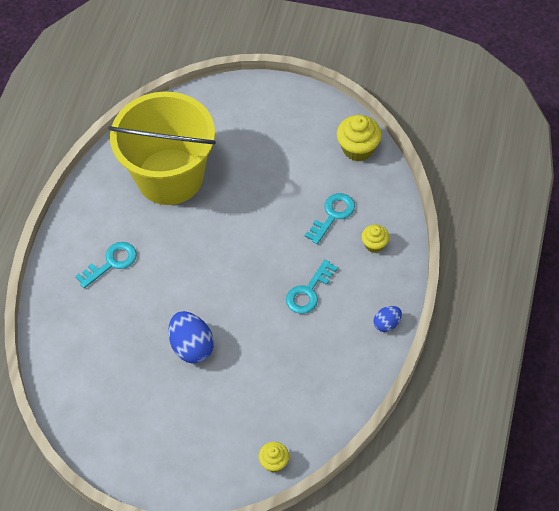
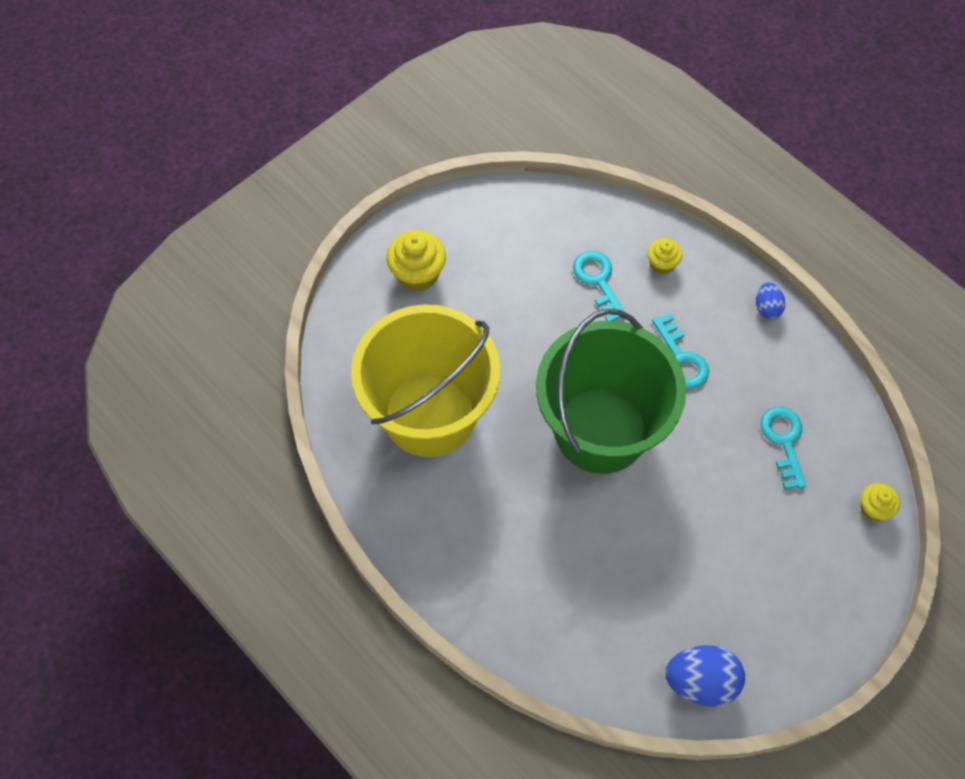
camera: 60 degrees left, 5 degrees up
(111, 263) = (508, 542): turquoise key -> turquoise key (784, 441)
(192, 346) = (679, 514): blue egg -> blue egg (700, 681)
(222, 273) = (601, 430): none -> green bucket
(358, 148) = (528, 209): yellow cupcake -> yellow cupcake (417, 274)

